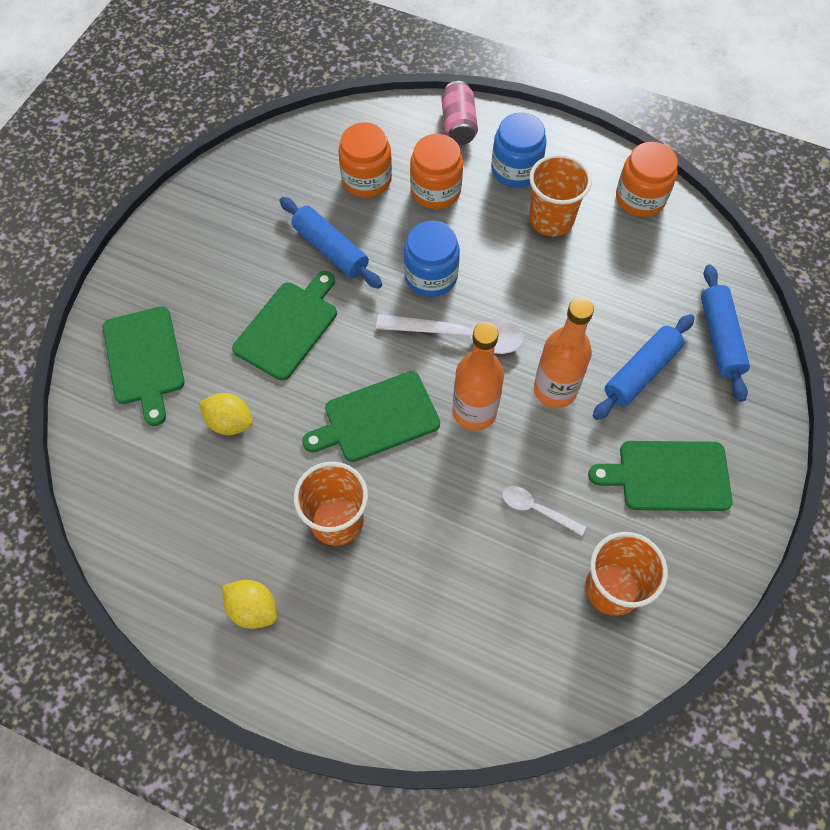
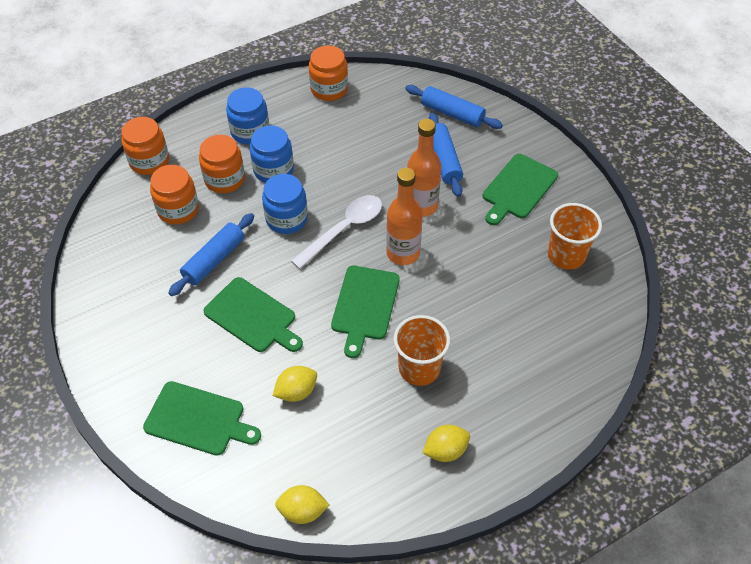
camera: 55 degrees left, 10 degrees down
(102, 514) = (302, 511): none -> yellow lemon
(289, 327) = (253, 317): green cutting board -> green cutting board turned 150 degrees clockwise
(330, 249) = (214, 260): blue rolling pin -> blue rolling pin turned 45 degrees counterclockwise
(404, 116) = (149, 161): none -> orange jar
(458, 125) = (186, 138): pink can -> none
(483, 223) = (273, 170): none -> blue jar
(536, 509) = (491, 261): white spoon -> none
(551, 219) = (303, 137): orange cup -> none

